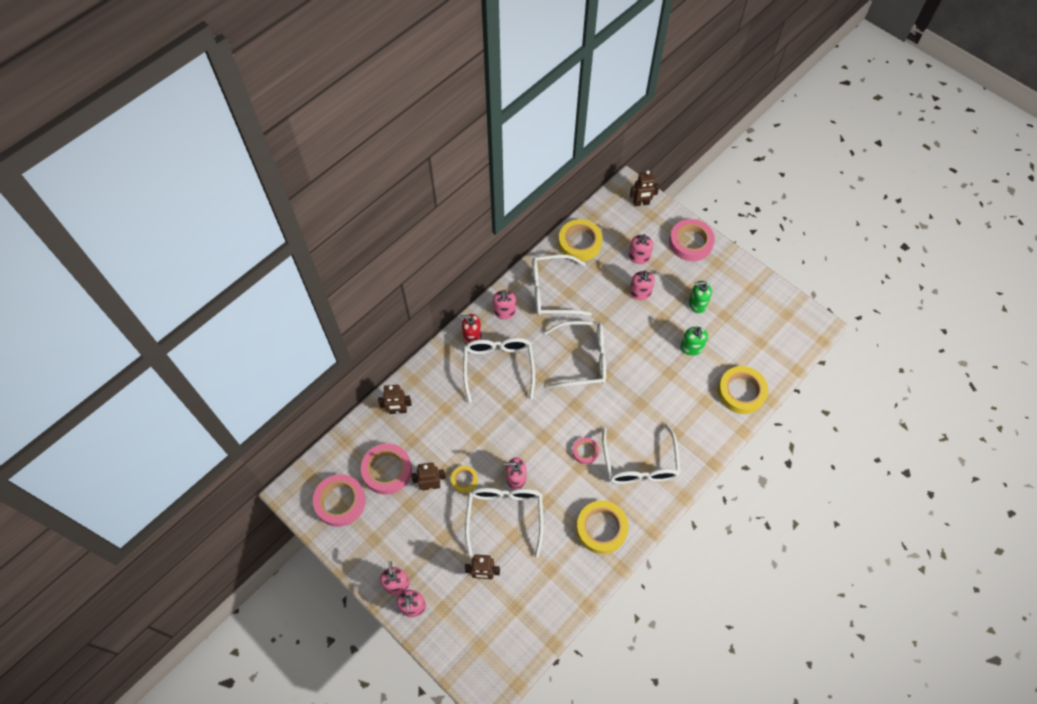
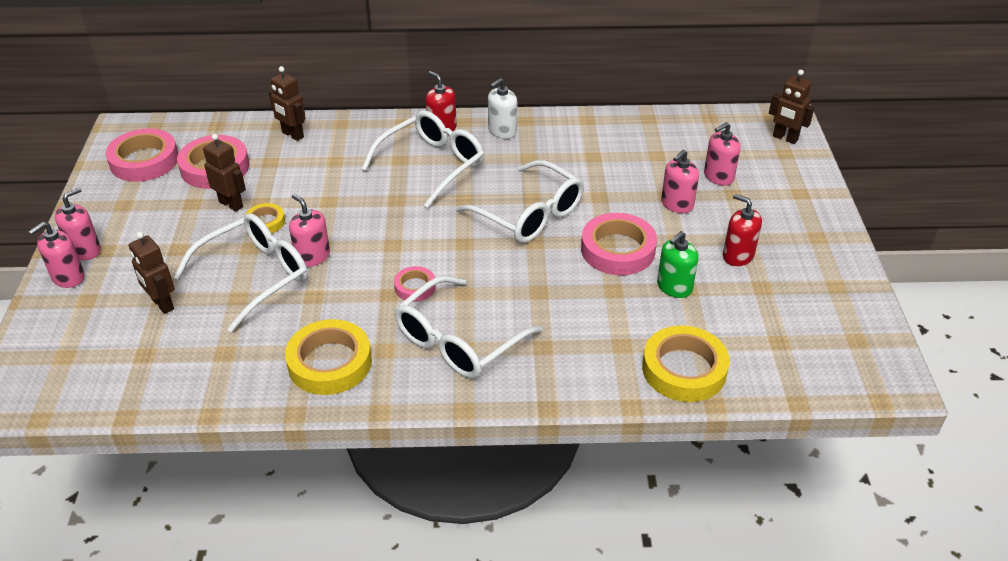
camera: 45 degrees right, 20 degrees down
(504, 312) = (502, 131): pink soap dispenser -> white soap dispenser
(552, 292) = (575, 146): white glasses -> none
(580, 243) = (663, 128): yellow tape -> none
(690, 242) = (805, 201): pink tape -> pink tape (618, 250)
(697, 304) = (738, 255): green soap dispenser -> red soap dispenser

